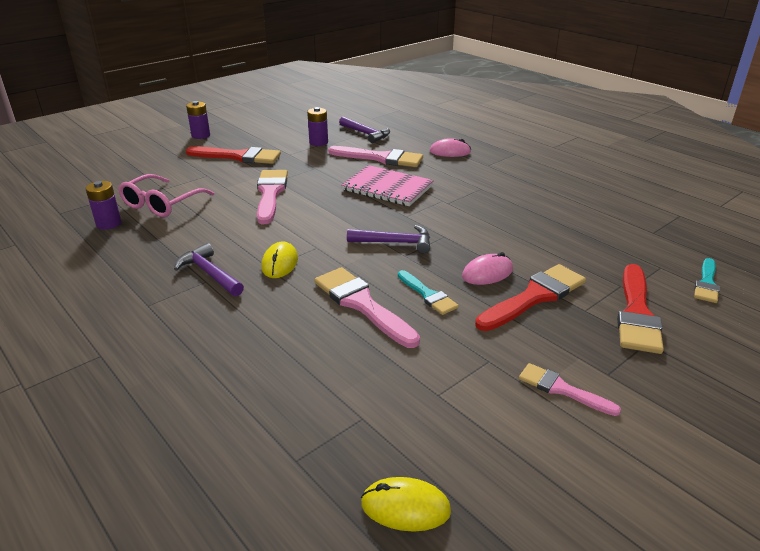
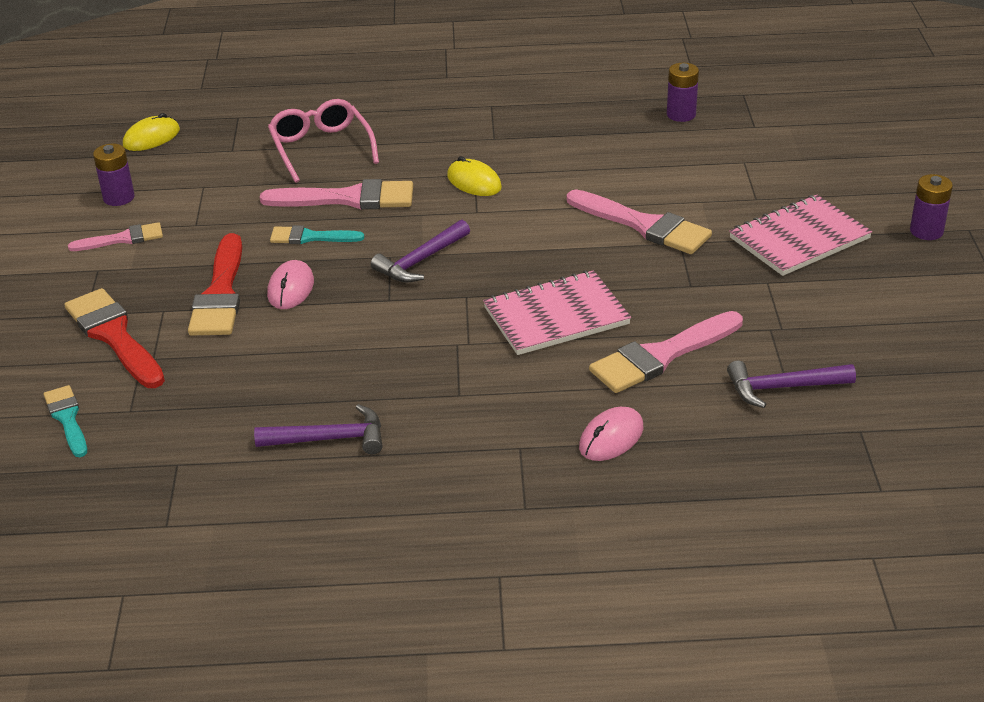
camera: 130 degrees right, 5 degrees up
(162, 204) = (697, 152): pink glasses -> pink glasses (321, 148)
(209, 273) = (504, 143): purple hammer -> purple hammer (329, 439)
(239, 157) = (799, 238): red brush -> pink notebook
(318, 142) = (789, 325): purple battery -> purple battery (119, 198)

